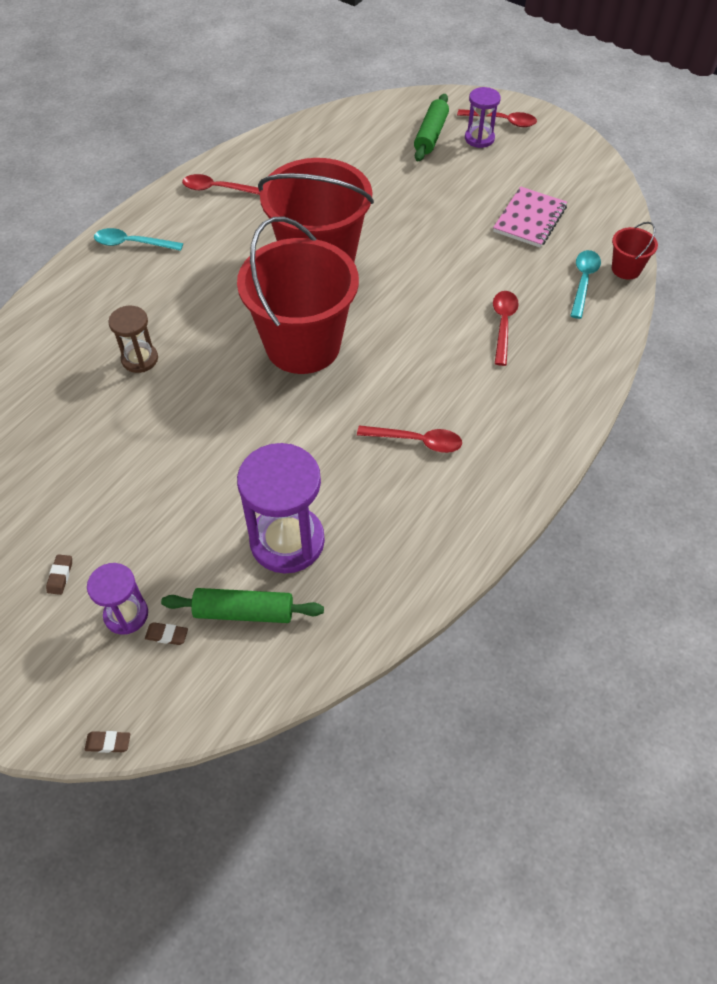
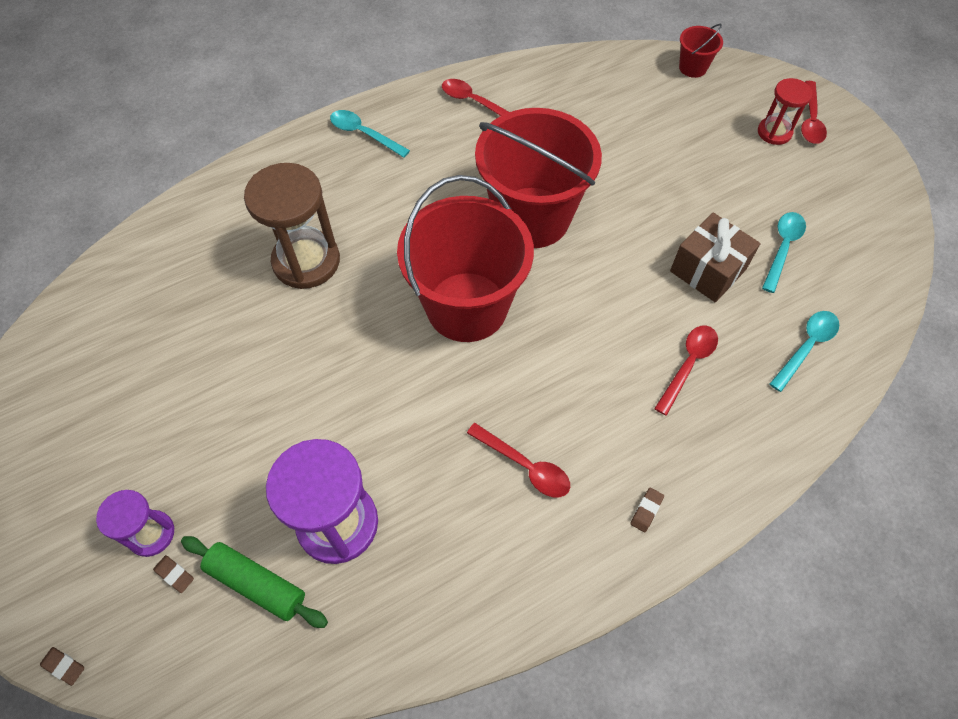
camera: 25 degrees right, 5 degrees up
(60, 576) = (118, 464): brown eraser -> brown eraser (646, 510)
(140, 359) = (306, 261): brown hourglass -> brown hourglass, size x1.78
(430, 135) = (722, 111): green rolling pin -> none
(479, 138) = (774, 132): purple hourglass -> red hourglass
(482, 253) = (708, 270): none -> brown gift
(502, 121) = (810, 120): red spoon -> red spoon turned 60 degrees clockwise
(530, 219) = (782, 248): pink notebook -> turquoise spoon
(626, 269) = (865, 350): red bucket -> red bucket (692, 67)

